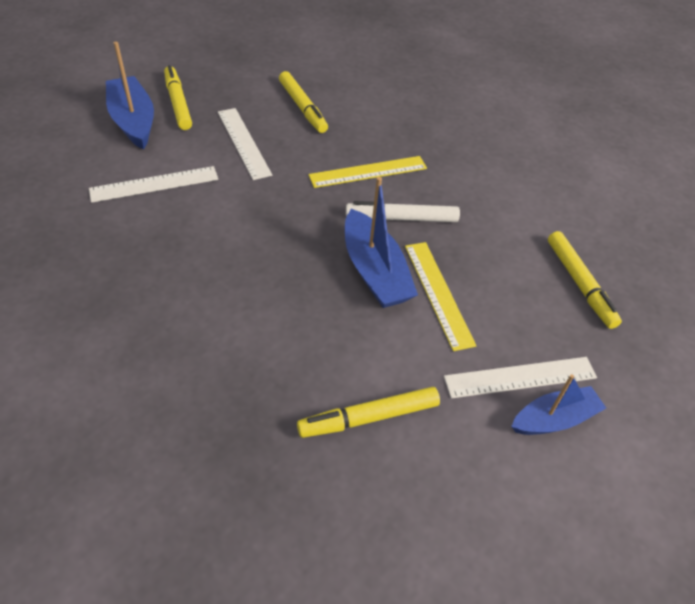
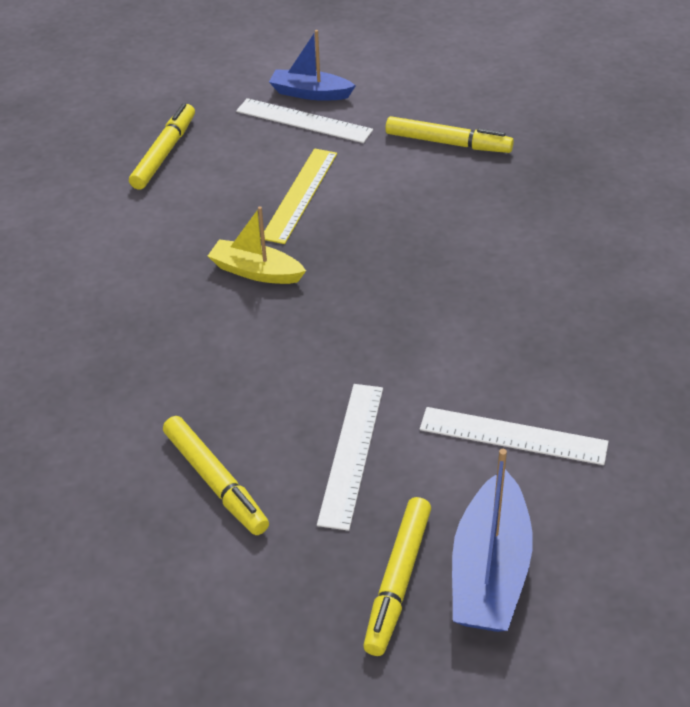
camera: 140 degrees left, 5 degrees down
(302, 108) = (215, 482): yellow marker -> yellow marker turned 135 degrees clockwise
(368, 172) = (232, 340): yellow ruler -> none
(375, 272) = (339, 234): blue boat -> none
(401, 218) = (256, 271): white marker -> yellow boat

